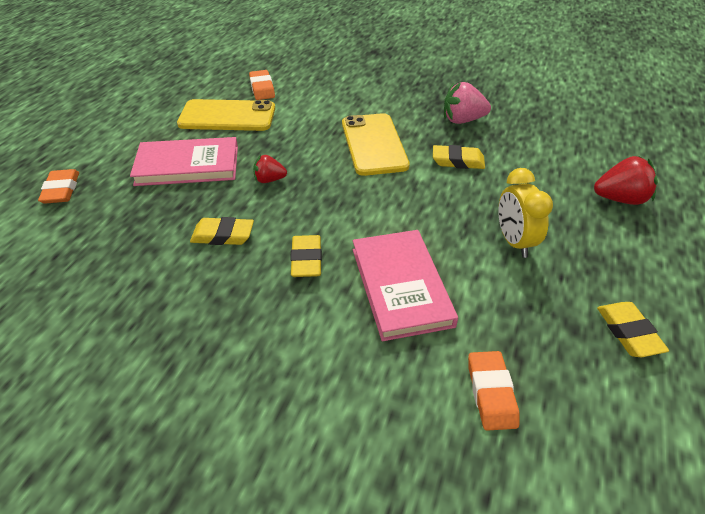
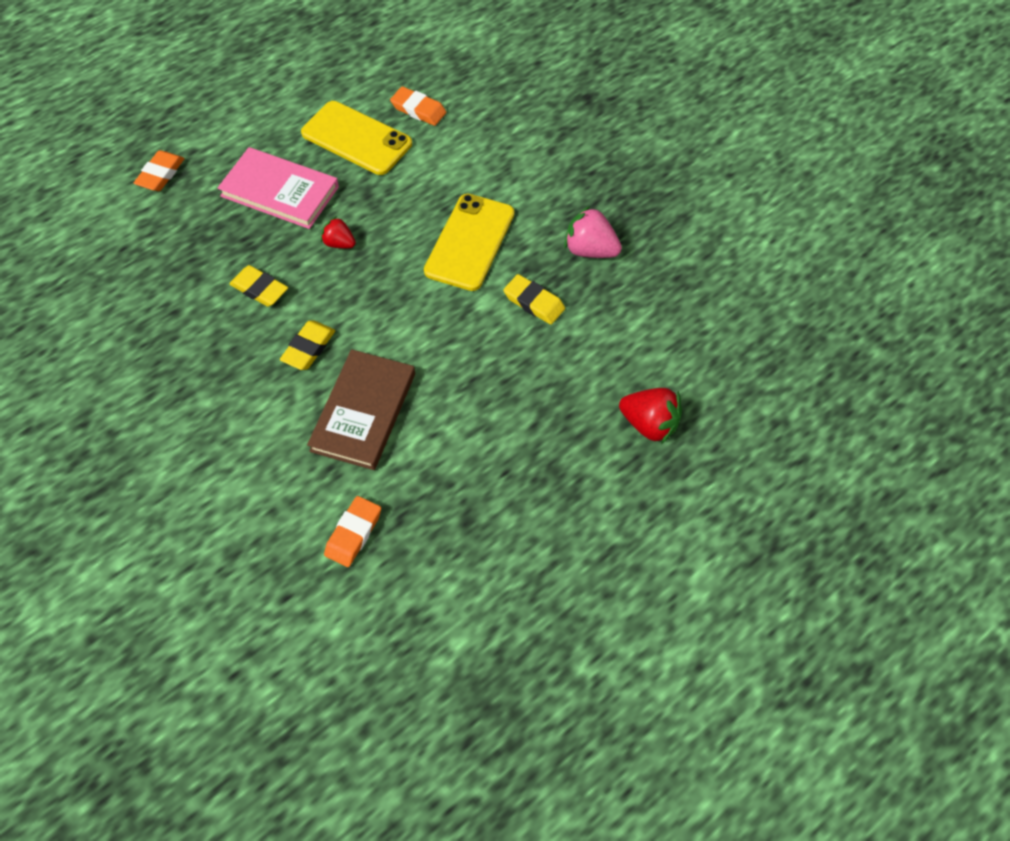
camera: 30 degrees right, 15 degrees up
(262, 88) = (418, 110): orange eraser -> orange eraser turned 75 degrees counterclockwise
(401, 286) = (364, 412): pink book -> brown book
(514, 242) = (498, 418): yellow clock -> none
(628, 332) = (507, 547): yellow eraser -> none

